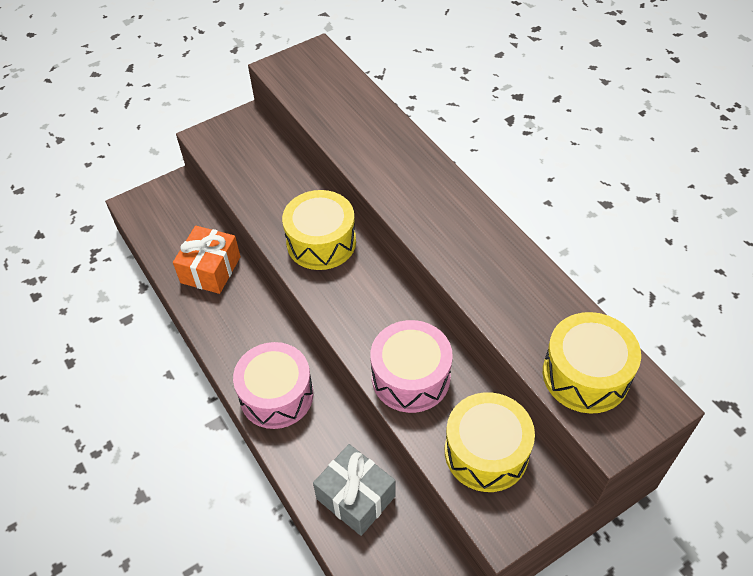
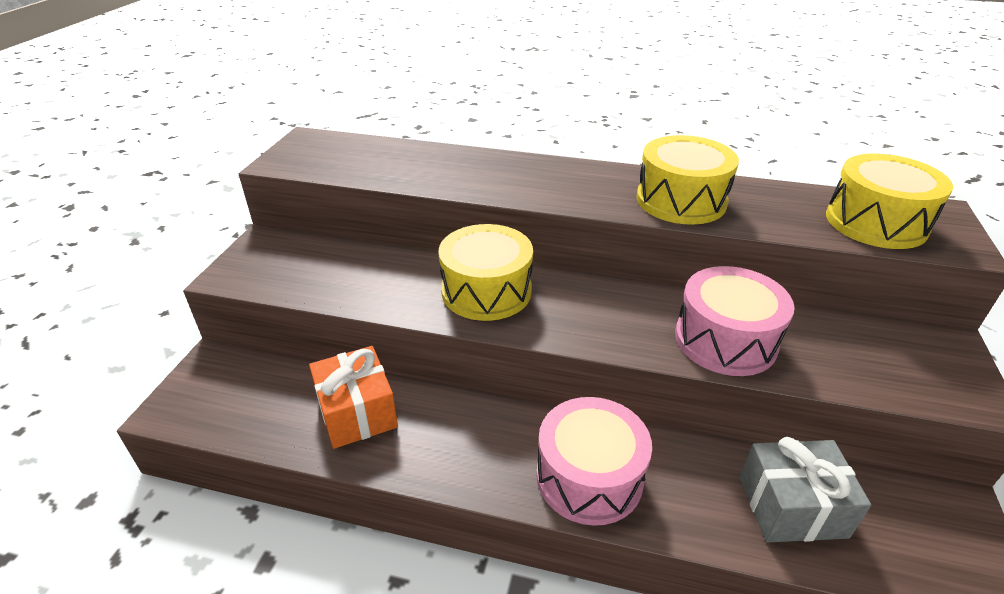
camera: 45 degrees left, 15 degrees down
(486, 452) = (865, 351): yellow drum -> yellow drum (681, 200)

